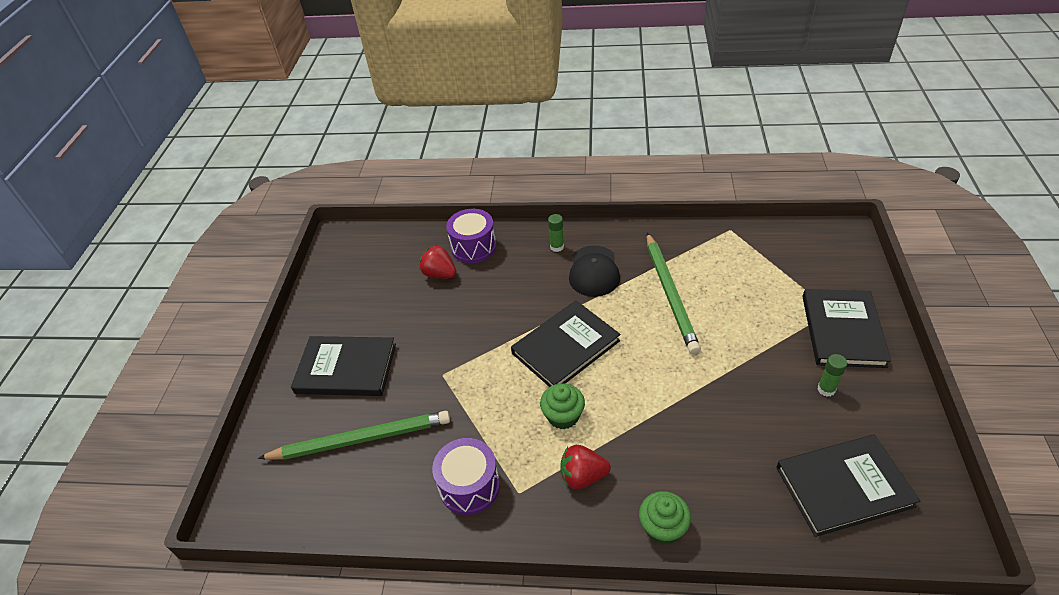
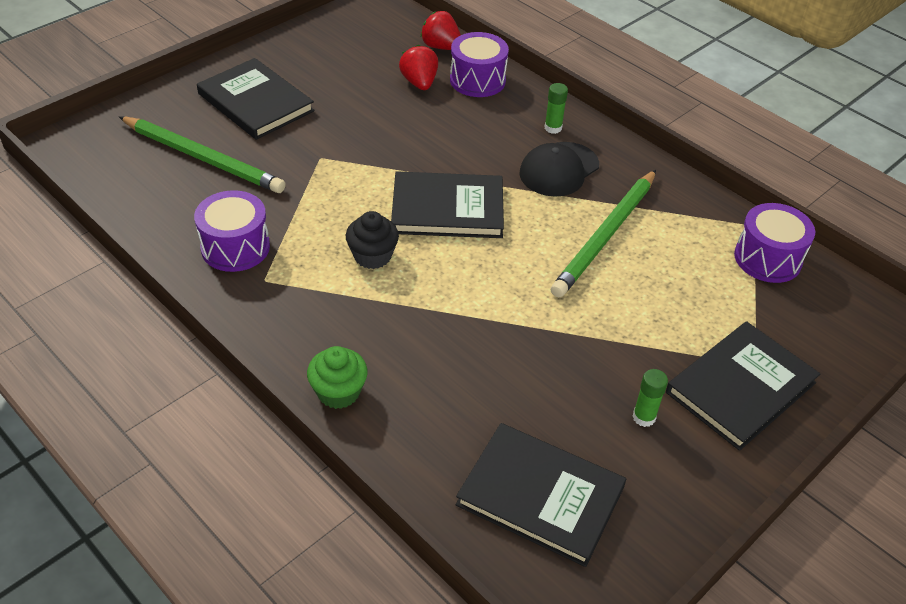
camera: 35 degrees right, 0 degrees up
(563, 416) = (372, 256): green cupcake -> black cupcake
(583, 476) = (327, 308): red strawberry -> red strawberry (441, 47)
(760, 244) = (767, 258): none -> purple drum

